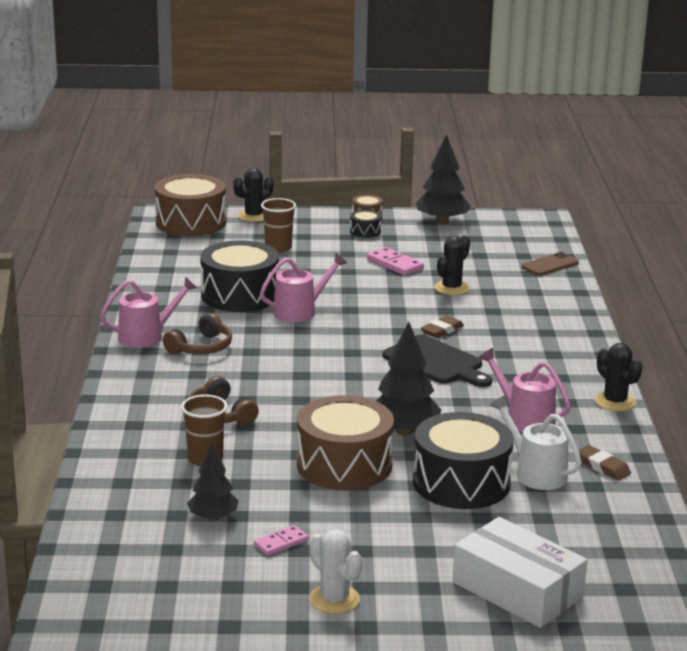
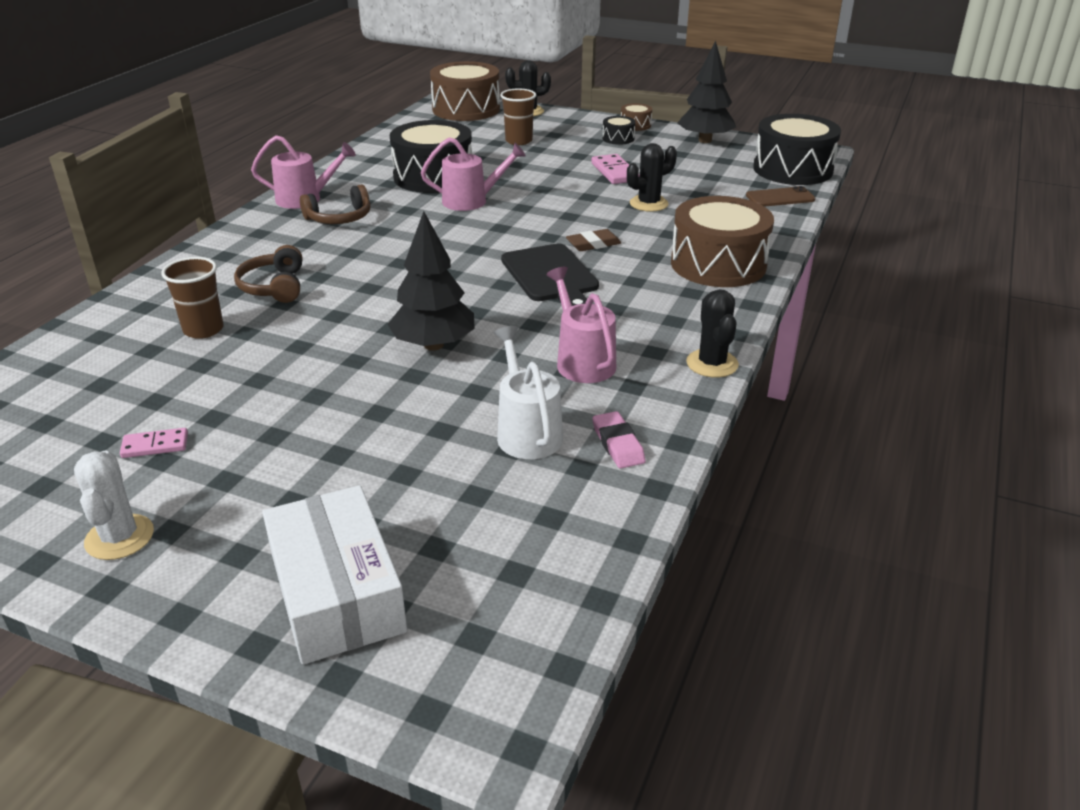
camera: 25 degrees right, 10 degrees up
(213, 517) = (129, 396): black tree -> none
(344, 465) = (328, 369): brown drum -> brown drum (718, 264)
(461, 483) = (428, 422): black drum -> black drum (792, 169)
(602, 466) = (618, 444): brown eraser -> pink eraser

